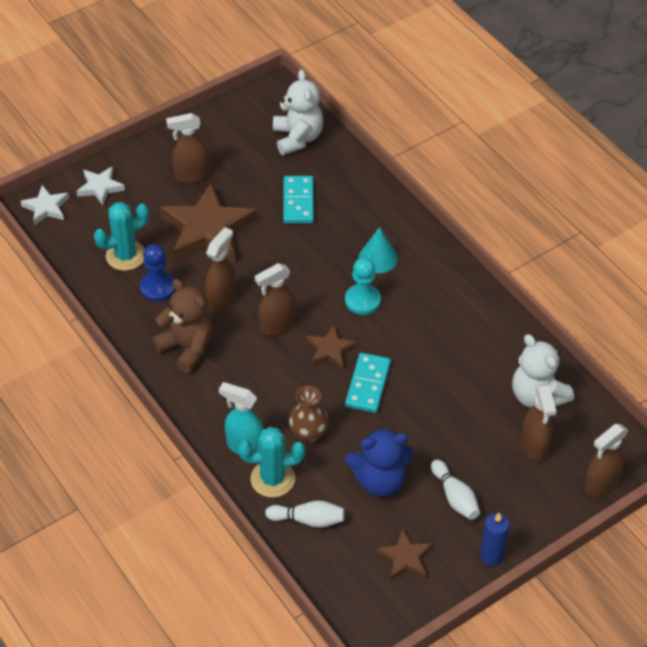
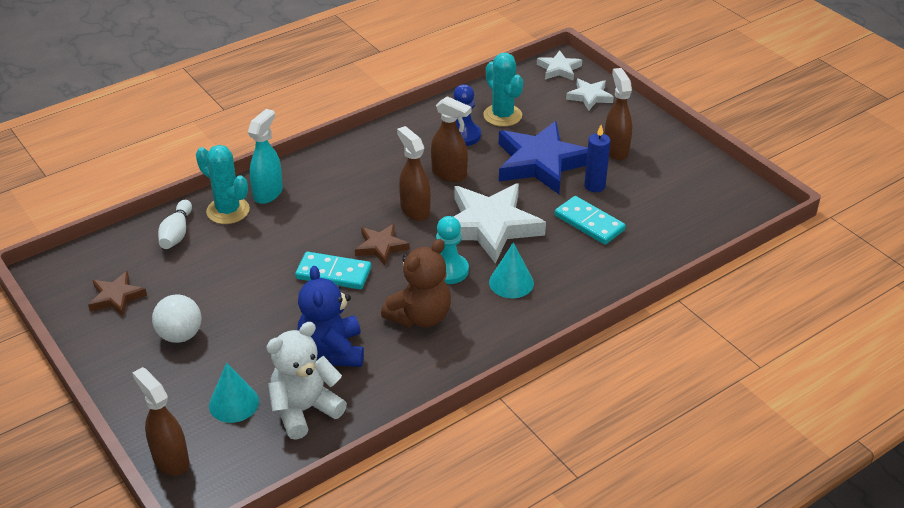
camera: 90 degrees right, 10 degrees down
(187, 347) = (388, 155): brown teddy bear -> brown teddy bear (420, 316)
(207, 230) = (541, 163): brown star -> blue star
(272, 479) = (228, 211): turquoise cactus -> turquoise cactus turned 45 degrees counterclockwise
(297, 138) = (688, 221): white teddy bear -> none
(298, 202) = (589, 223): turquoise domino -> turquoise domino turned 45 degrees clockwise
(301, 270) = (490, 226): none -> white star
(308, 434) = (277, 233): brown vase -> none
(379, 481) = (211, 281): blue teddy bear -> blue teddy bear (332, 351)
(455, 497) = (180, 335): white bowling pin -> white ball
(491, 556) = (101, 360): blue candle -> blue candle (594, 186)
(534, 446) = (234, 403): brown spray bottle -> turquoise cone

